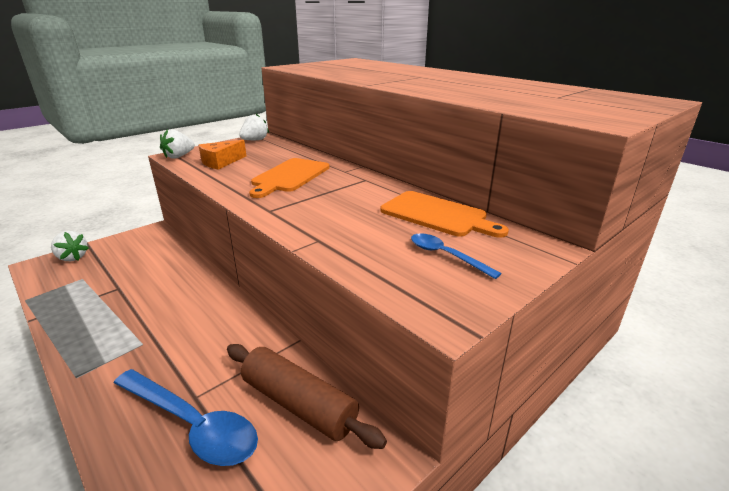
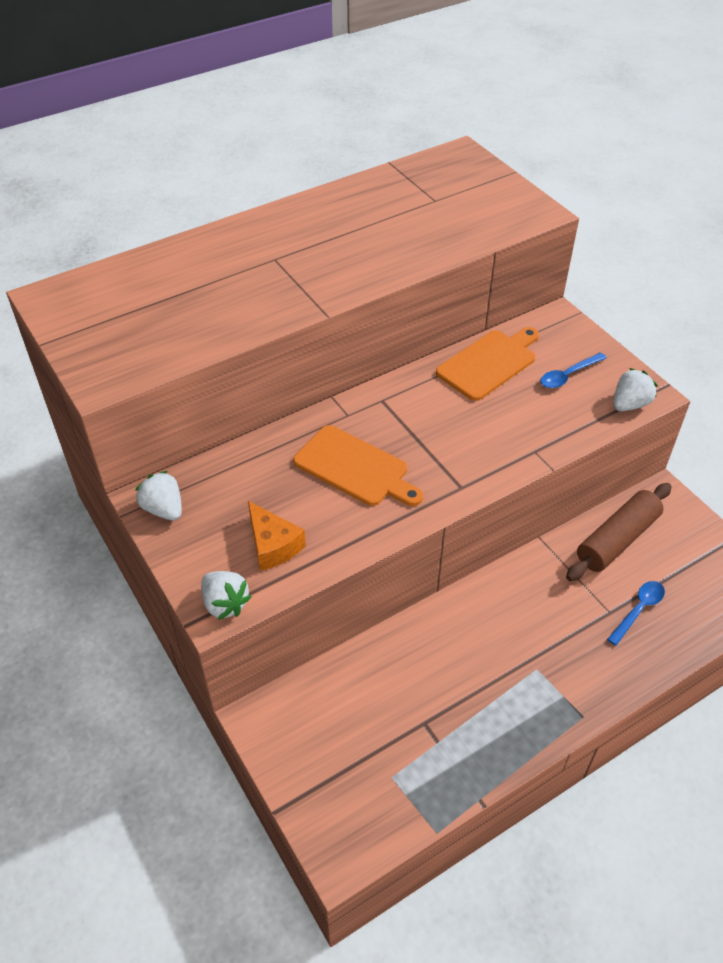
camera: 80 degrees left, 20 degrees up
(72, 257) = (325, 813): white strawberry -> white strawberry (629, 404)
(192, 424) = (638, 610): blue spoon -> blue spoon, size x0.55

